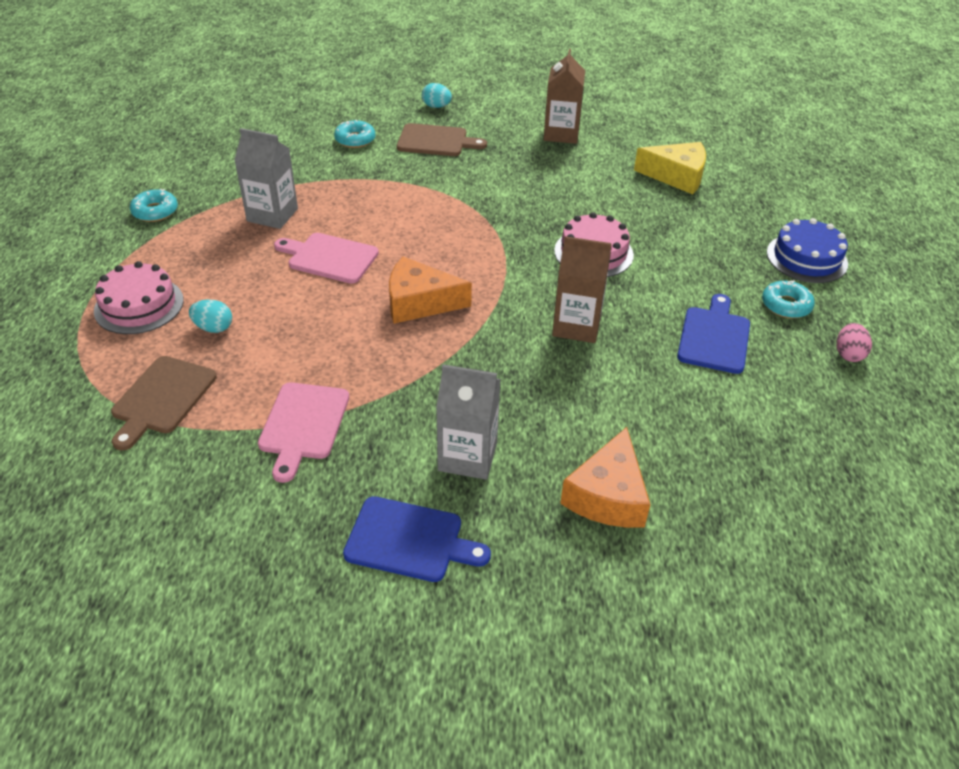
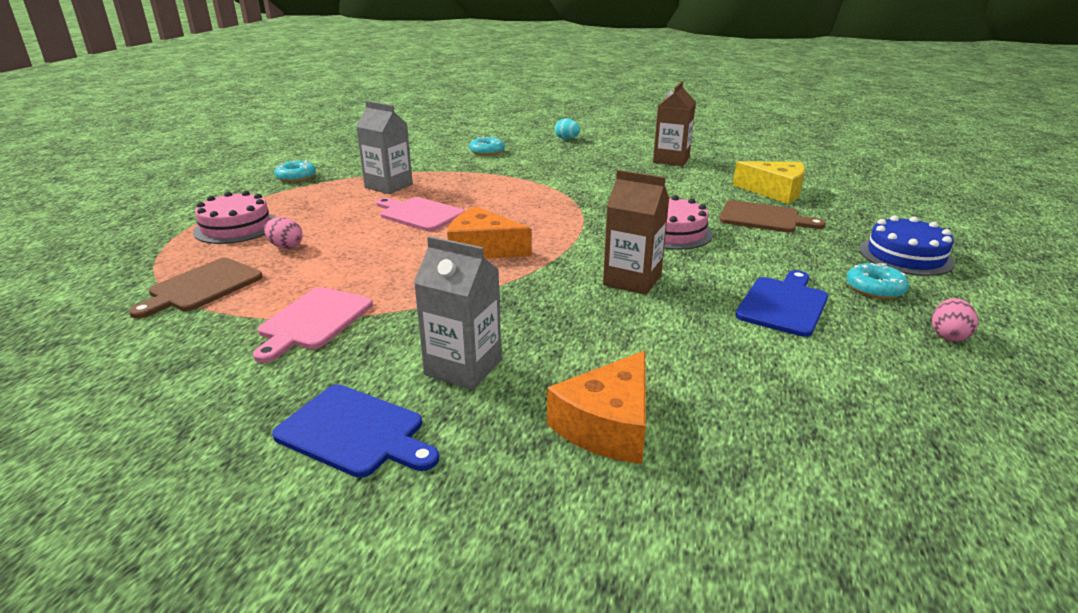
camera: 15 degrees right, 15 degrees down
(214, 328) = (286, 247): turquoise egg -> pink egg
(436, 141) = (555, 157): brown cutting board -> brown cutting board (763, 218)

